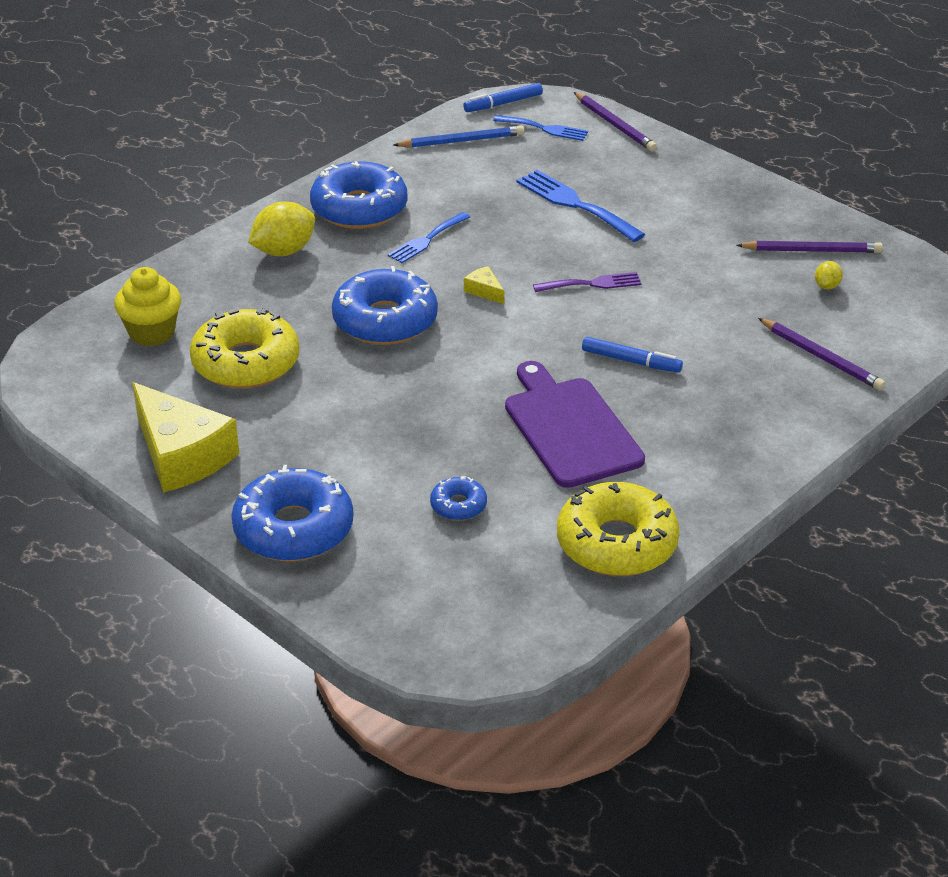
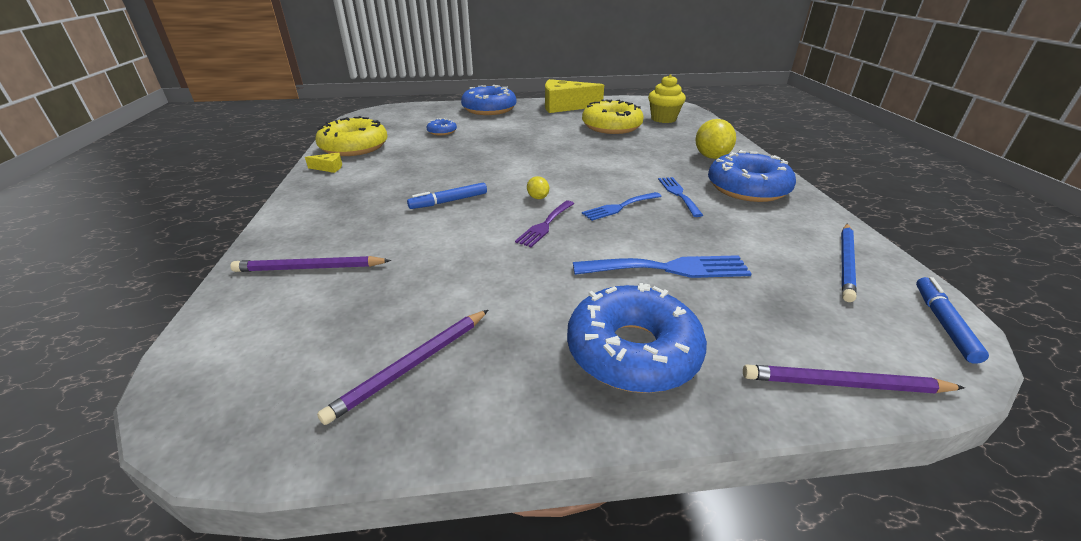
camera: 130 degrees right, 5 degrees down
(385, 320) = (602, 158): blue donut -> blue donut (632, 351)
(484, 291) = (592, 190): yellow cheese -> yellow cheese (329, 168)
(545, 129) = (855, 323): blue fork -> blue fork (619, 207)
(570, 428) = (435, 165): purple cutting board -> none
(827, 286) = (357, 333): yellow lemon -> yellow lemon (538, 198)

